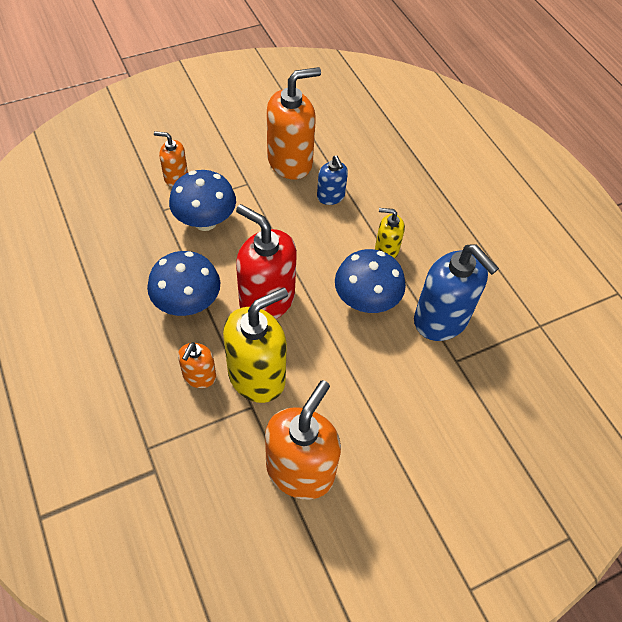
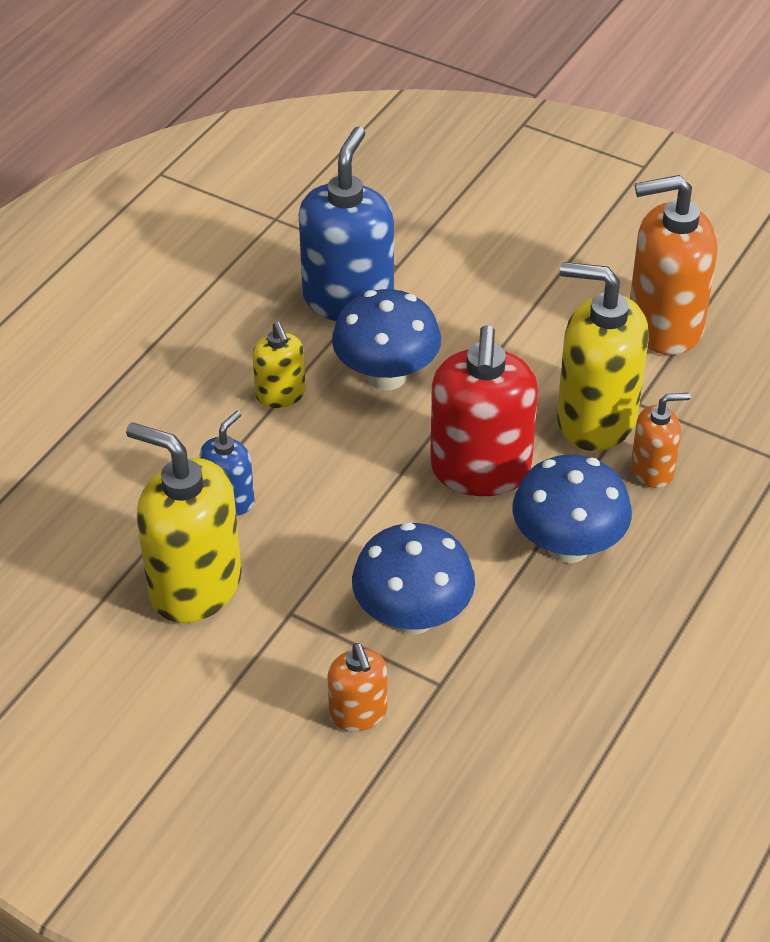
camera: 120 degrees left, 10 degrees down
(290, 162) = (195, 586): orange soap dispenser -> yellow soap dispenser

